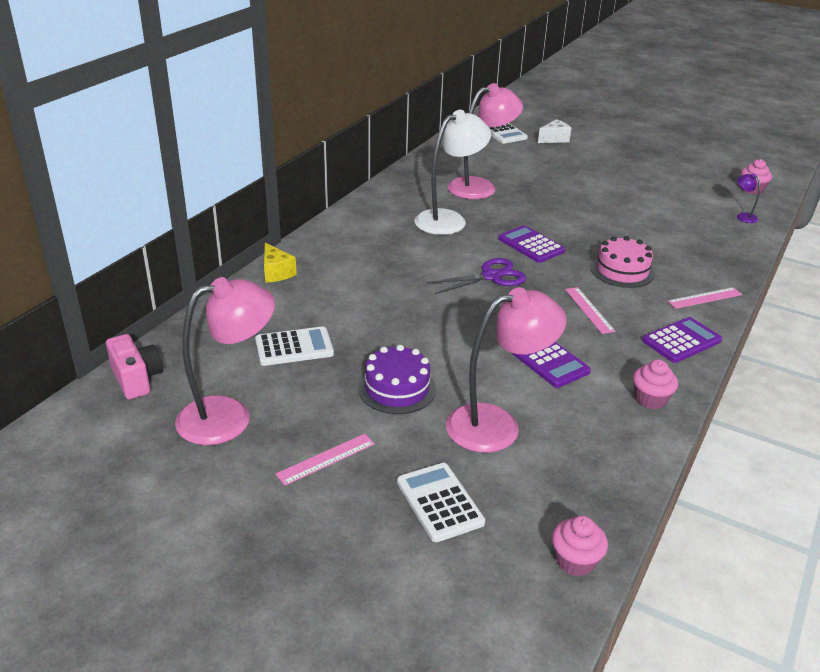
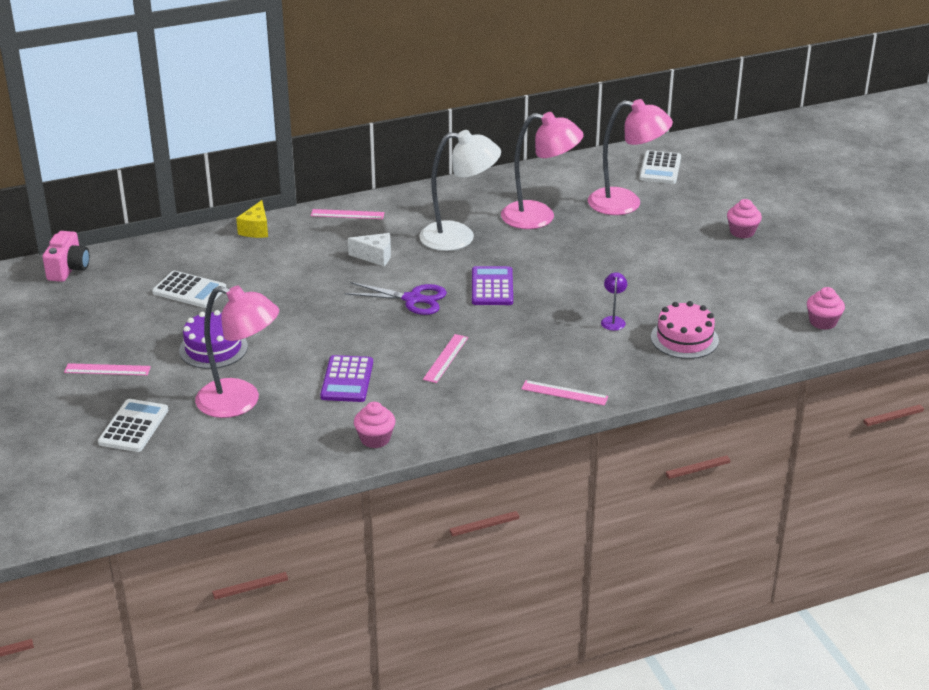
camera: 40 degrees right, 0 degrees up
(229, 416) = (89, 317): pink lamp -> pink lamp (626, 203)
(336, 233) = (347, 214): none -> pink ruler
(554, 139) = (703, 193): white cheese -> white cheese (375, 257)
(575, 561) = (159, 497): pink cupcake -> pink cupcake (742, 232)
(622, 271) = (533, 341): pink cake -> pink cake (684, 339)
(681, 341) = (478, 414): purple calculator -> none
(743, 216) = (754, 343): purple lamp -> purple lamp (613, 320)

